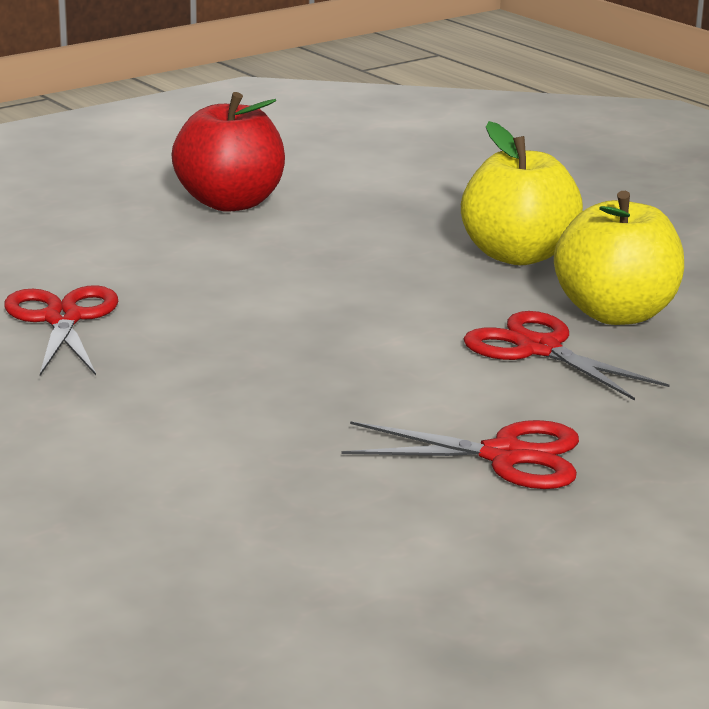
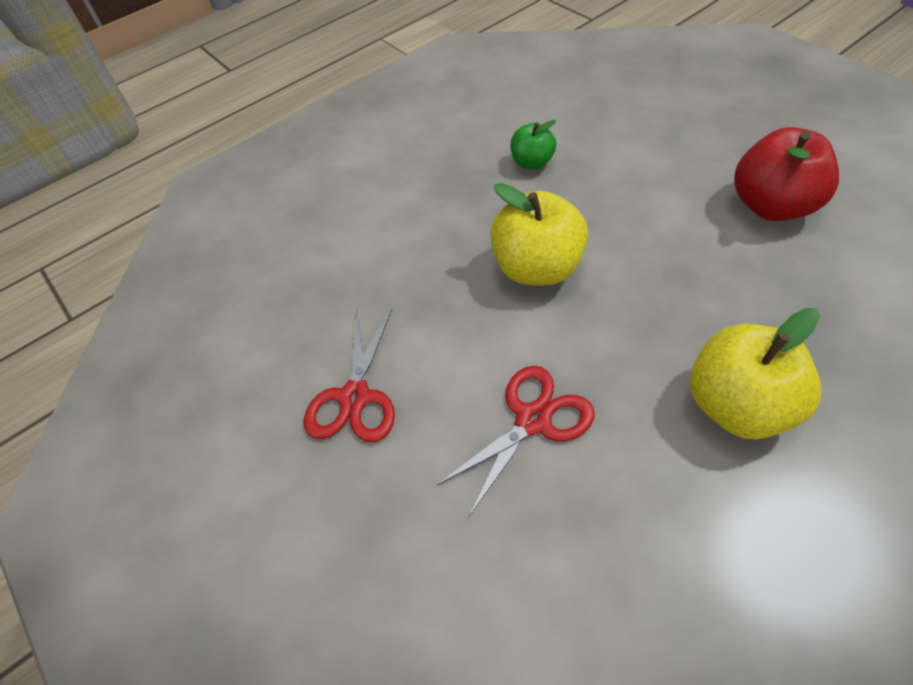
camera: 95 degrees right, 30 degrees up
(63, 319) = (532, 162): red scissors -> green apple
(616, 314) = (621, 484): yellow apple -> yellow apple (537, 268)

